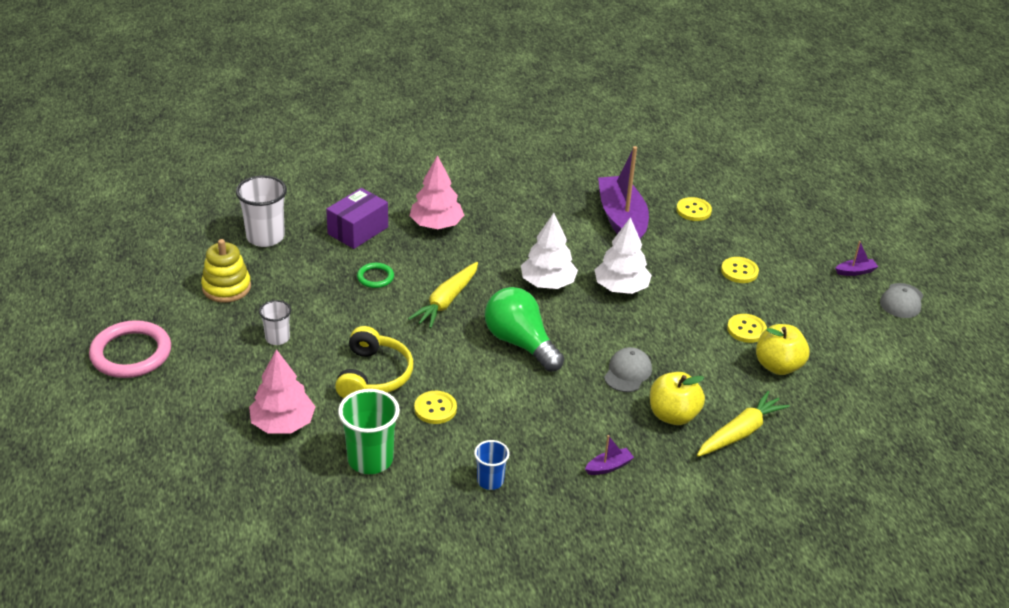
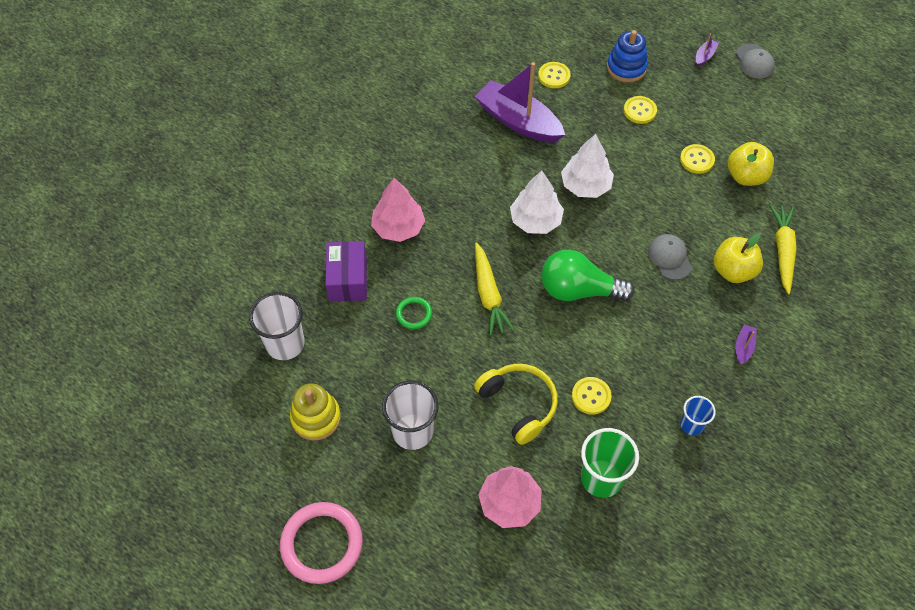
camera: 40 degrees left, 20 degrees up
(277, 338) = (412, 431): white cup -> white cup, size x1.72
(767, 239) = (626, 68): none -> blue stacking toy

